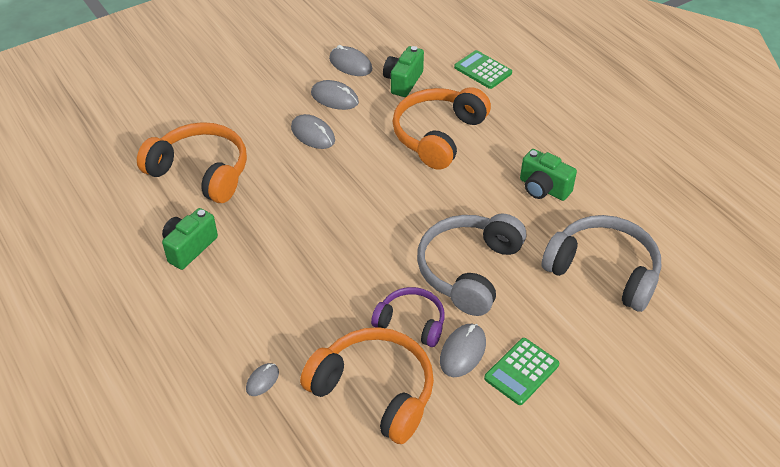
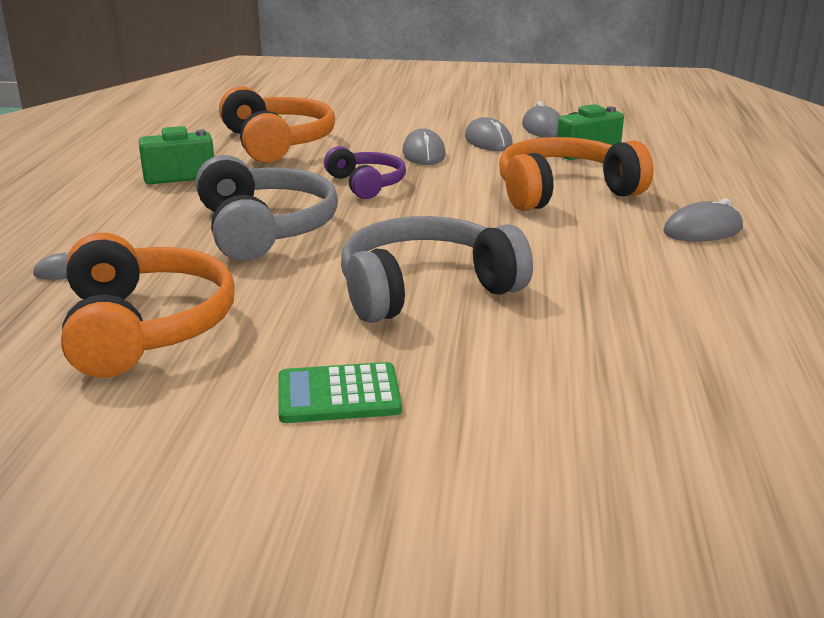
camera: 40 degrees right, 20 degrees down
(411, 323) = (283, 298): purple headphones -> purple headphones (366, 184)
(462, 352) = (297, 345): grey mouse -> grey mouse (702, 230)
(483, 70) = (701, 169): green calculator -> none
(543, 188) = (640, 267): green camera -> none
(603, 271) = (617, 362): grey headphones -> grey headphones (264, 229)

